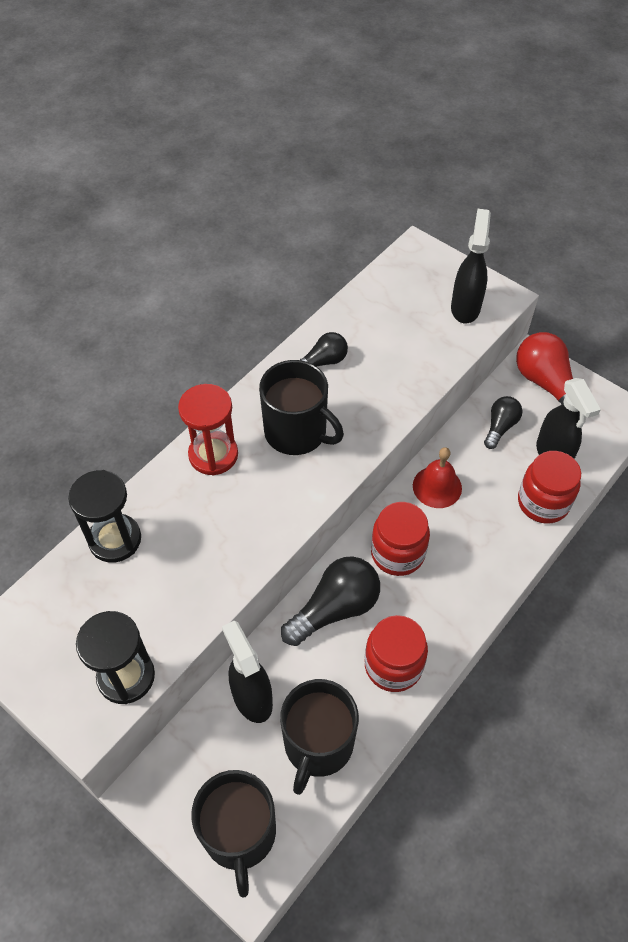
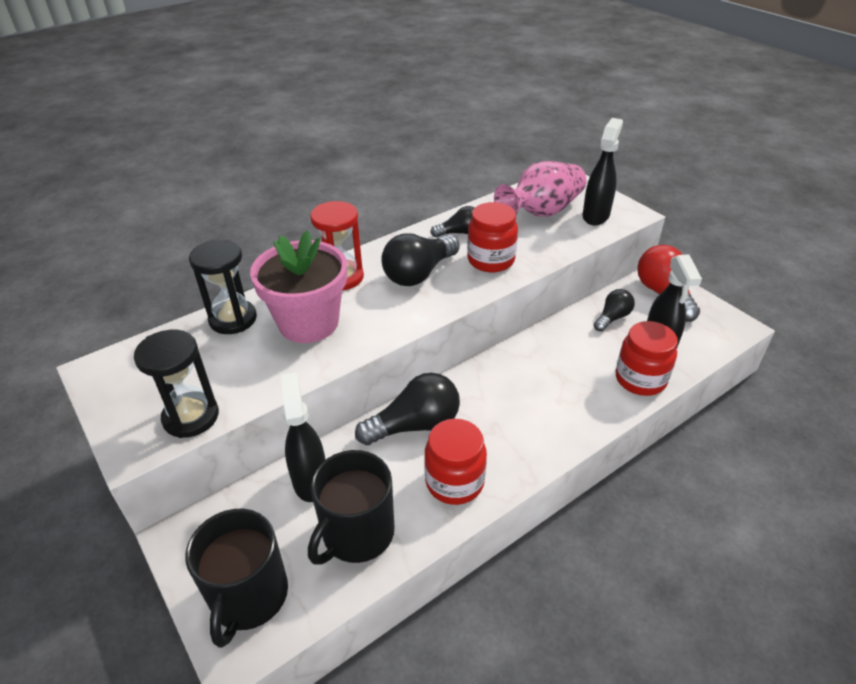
camera: 15 degrees right, 15 degrees down
(201, 527) = (308, 323): none -> pink flower pot
(297, 432) = (419, 273): black mug -> black light bulb
(397, 553) = (488, 393): red jar -> red jar (491, 260)
(405, 312) = (541, 212): none -> pink vase
(437, 487) = (541, 351): red bell -> none

